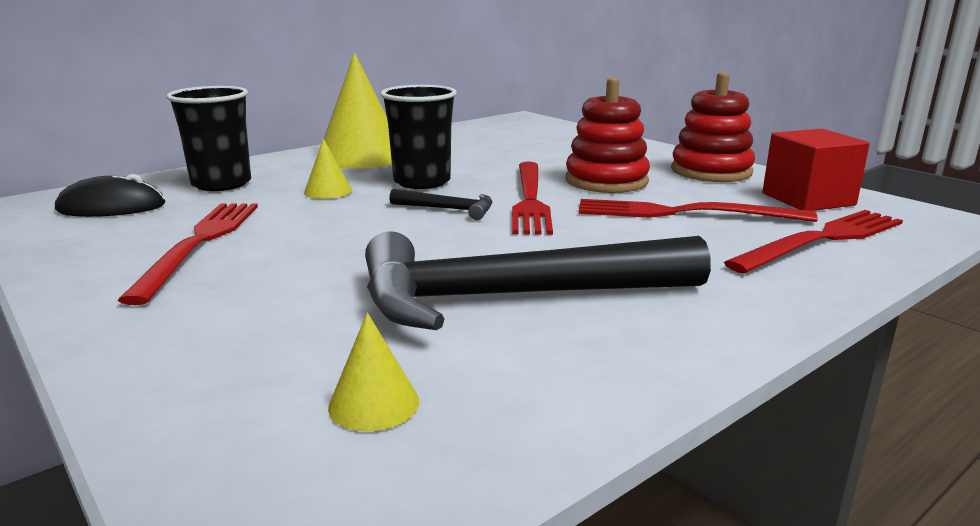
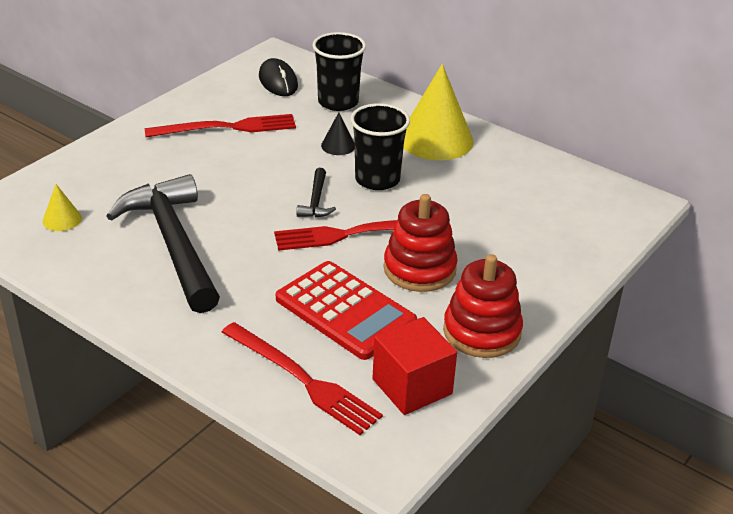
camera: 75 degrees right, 15 degrees up
(328, 191) = (338, 145): yellow cone -> black cone
(683, 213) = (345, 311): red fork -> red calculator

